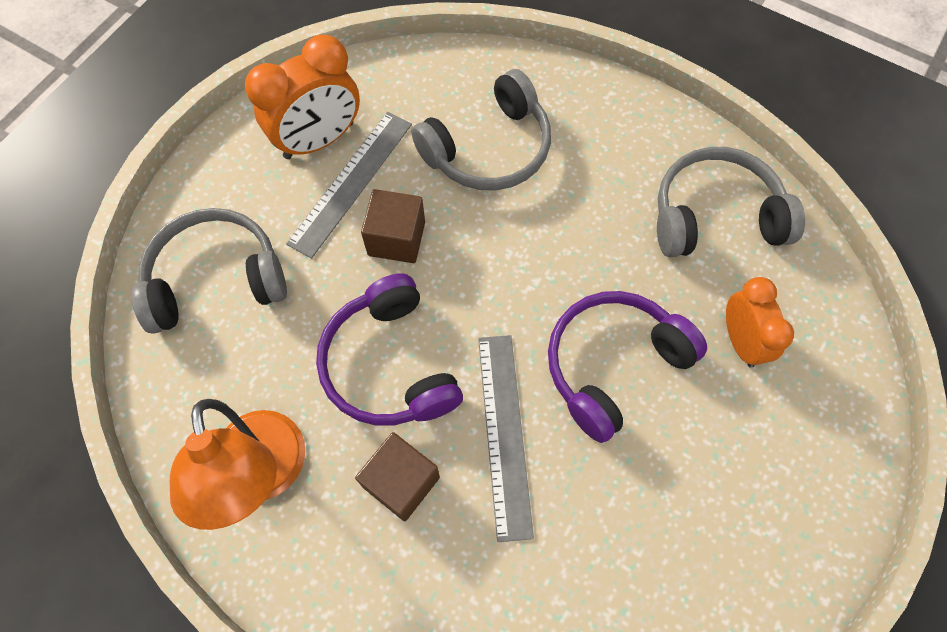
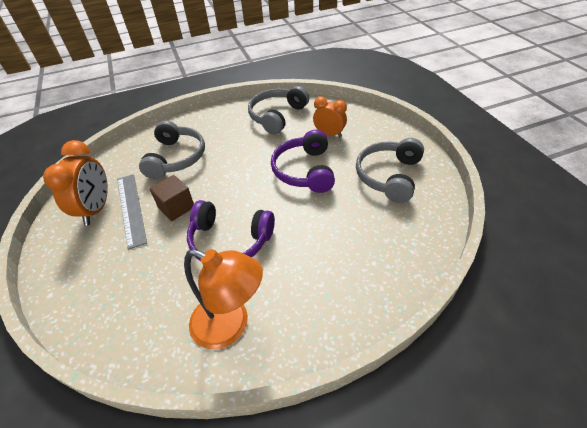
camera: 50 degrees left, 20 degrees down
(216, 279) = (107, 290): grey headphones -> grey headphones (388, 176)
(401, 482) = (287, 267): brown cube -> none
(504, 433) = (300, 218): grey ruler -> none

